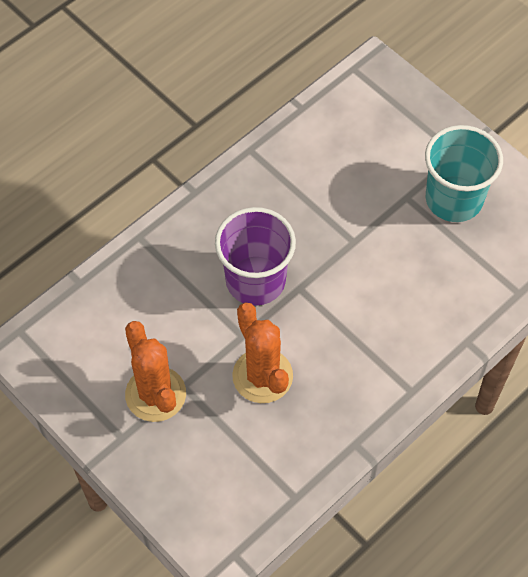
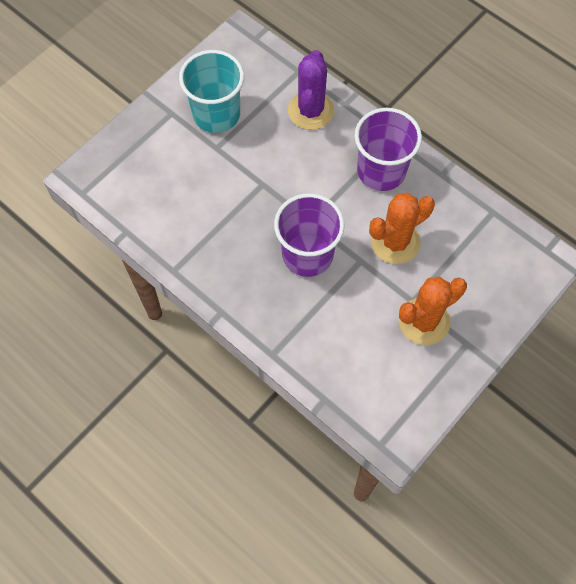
camera: 95 degrees left, 5 degrees up
(364, 372) = (381, 171): none -> purple cup
(456, 301) = (310, 111): none -> purple cactus

